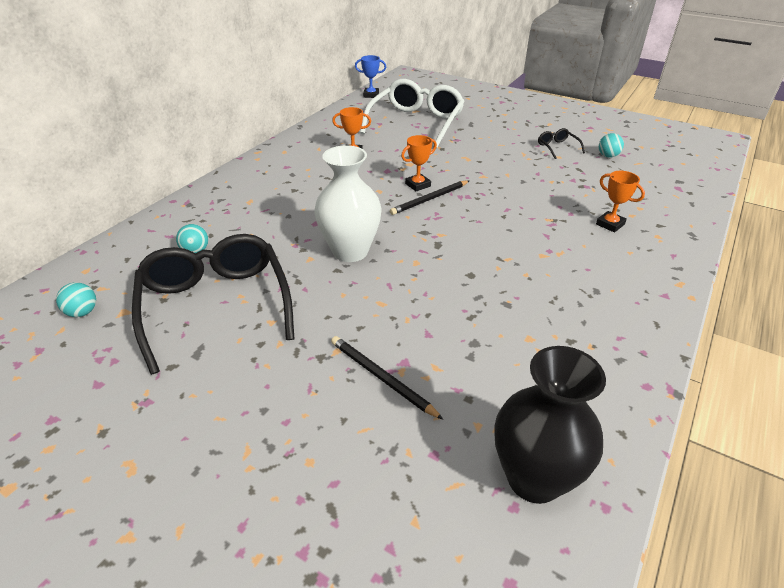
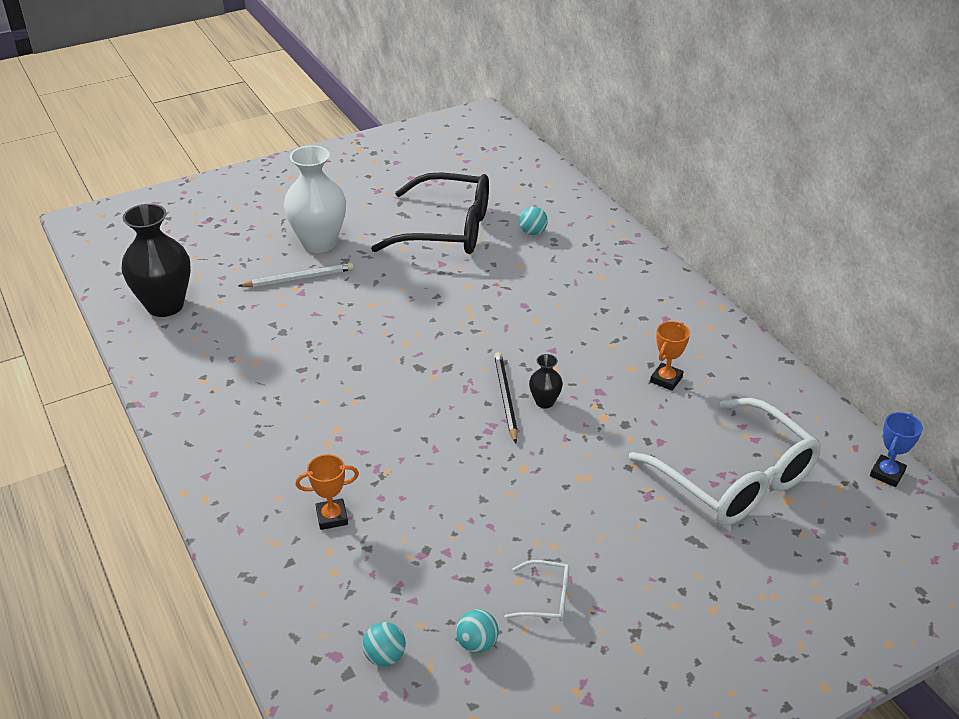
camera: 120 degrees right, 0 degrees up
(82, 312) = (493, 177): turquoise ball -> turquoise ball (385, 656)
(350, 251) = (457, 311): white vase -> white vase (319, 243)
(381, 377) = (299, 278): black pencil -> white pencil
(418, 185) = (544, 402): orange trophy -> black vase
(557, 147) = (546, 598): black glasses -> white glasses

